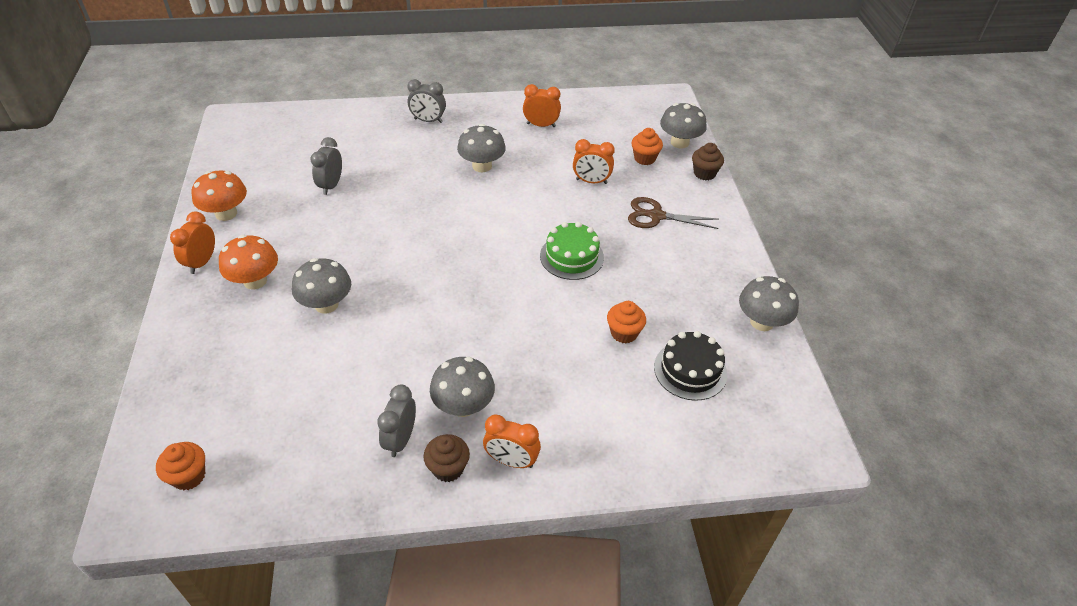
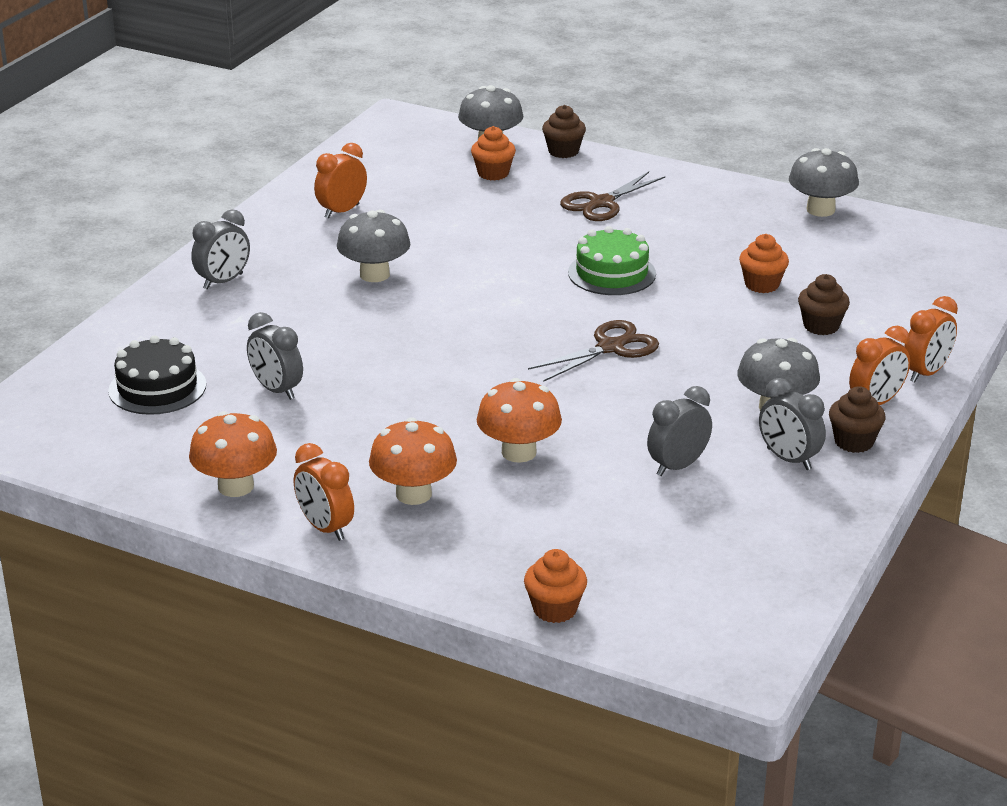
camera: 55 degrees left, 15 degrees down
(189, 476) = (718, 613): orange cupcake -> orange cupcake (555, 609)
(326, 304) = (519, 452): grey mushroom -> orange mushroom
(355, 384) = (677, 466): none -> grey clock
(478, 294) = (610, 347): none -> brown scissors
(591, 181) = (494, 218): orange clock -> orange clock (926, 373)
(594, 387) = (821, 326): none -> brown cupcake
(690, 370) = (847, 269): black cake -> black cake (157, 388)

